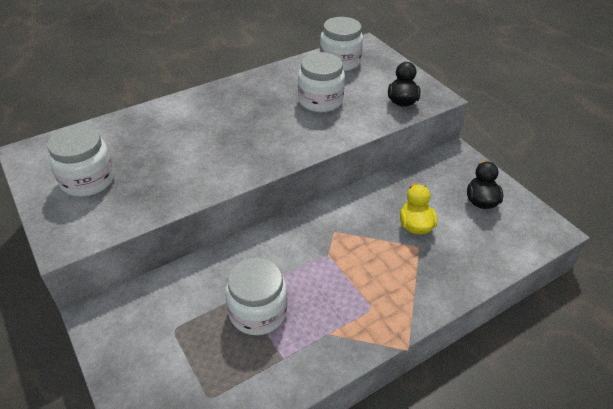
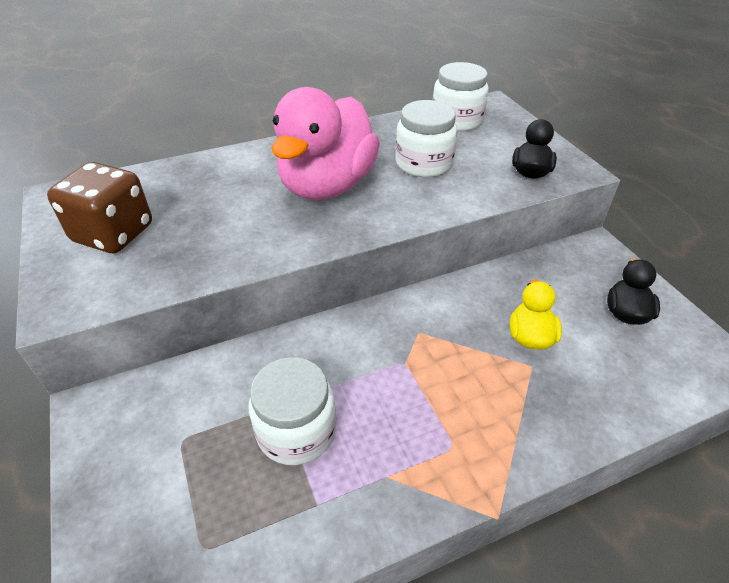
camera: 10 degrees right, 0 degrees up
(88, 180) = (113, 233): white jar -> brown dice
(248, 125) = (327, 185): none -> pink duck

